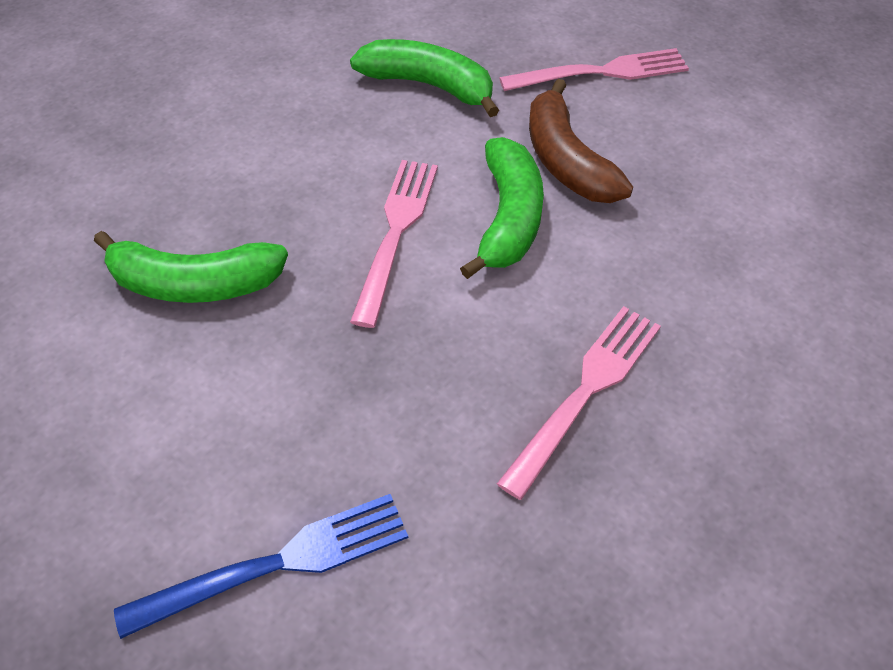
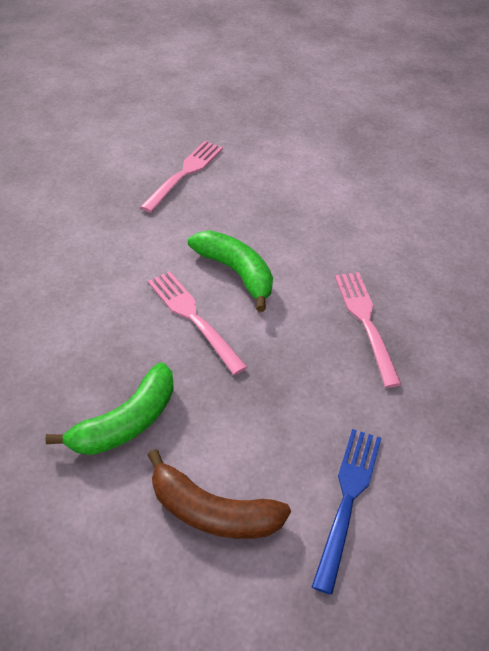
camera: 50 degrees left, 5 degrees down
(429, 85) = (106, 234): green banana -> none
(566, 161) = (225, 227): brown banana -> brown banana (212, 512)

